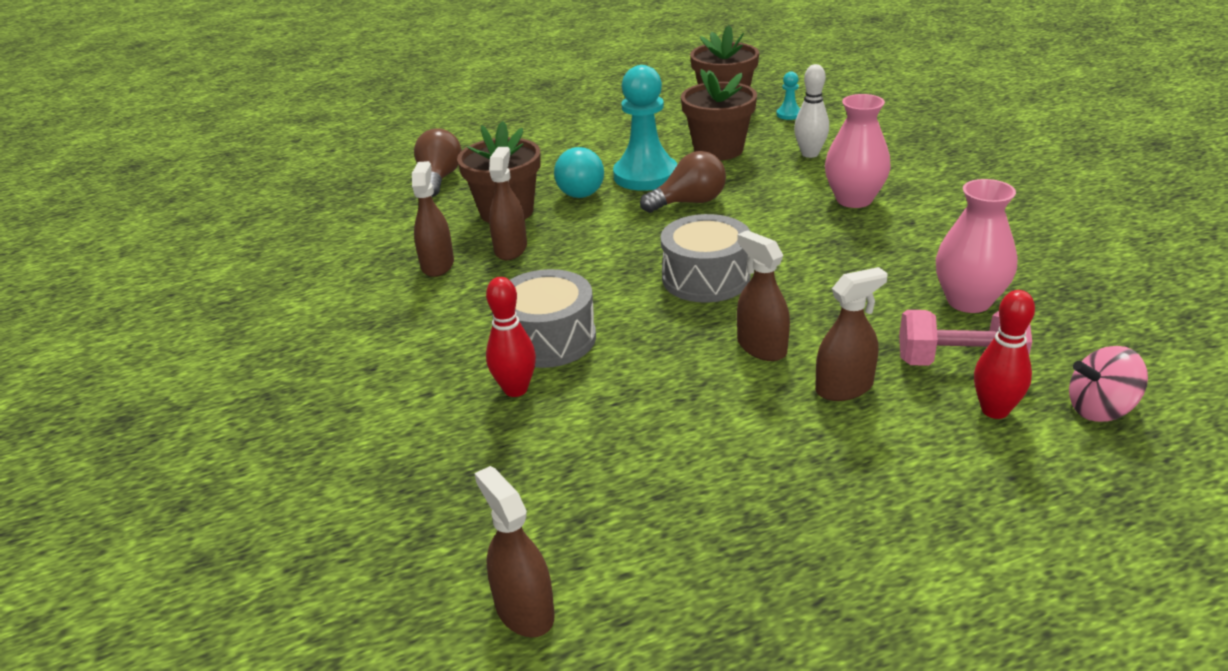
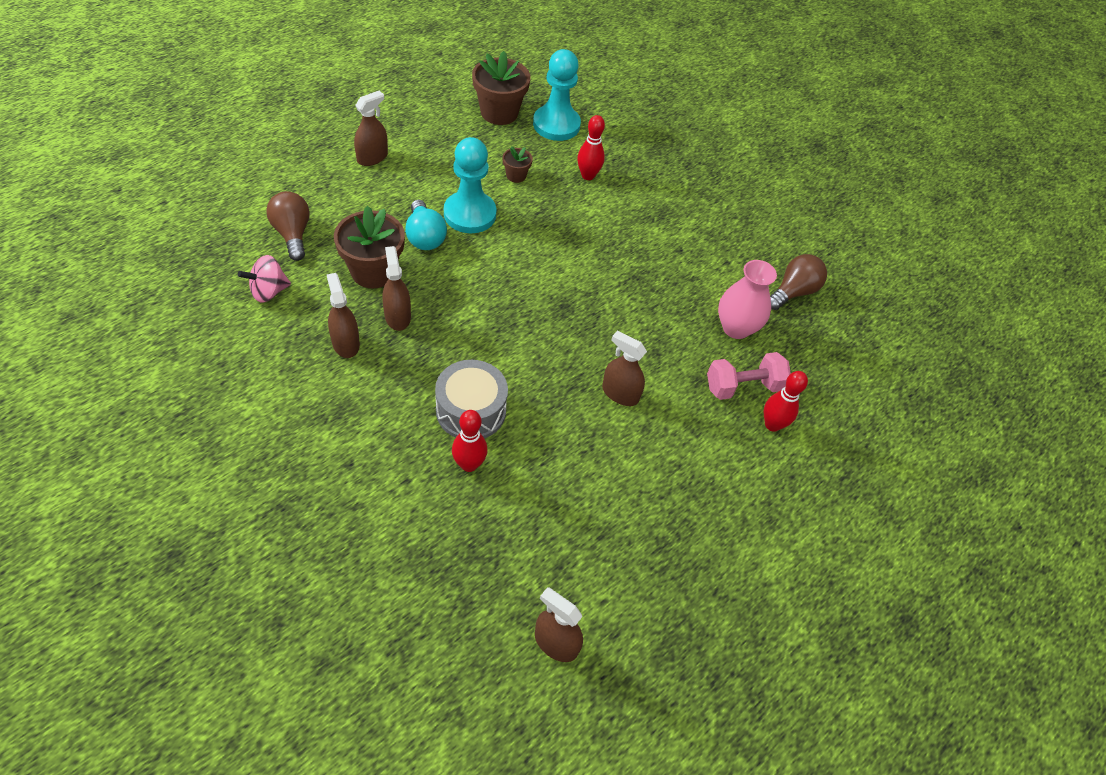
camera: 30 degrees left, 20 degrees up
(689, 202) = (516, 244): brown light bulb -> brown light bulb (793, 292)
(706, 278) = (559, 329): grey drum -> none
(718, 150) = (516, 175): brown flower pot -> brown flower pot, size x0.50
(789, 114) = (556, 125): turquoise pawn -> turquoise pawn, size x2.31
(810, 154) = (588, 175): white bowling pin -> red bowling pin
(844, 387) = (682, 421): brown spray bottle -> brown spray bottle (372, 157)
(854, 199) = (635, 228): pink vase -> none
(1100, 409) = (827, 412): pink spinning top -> pink spinning top (269, 291)

